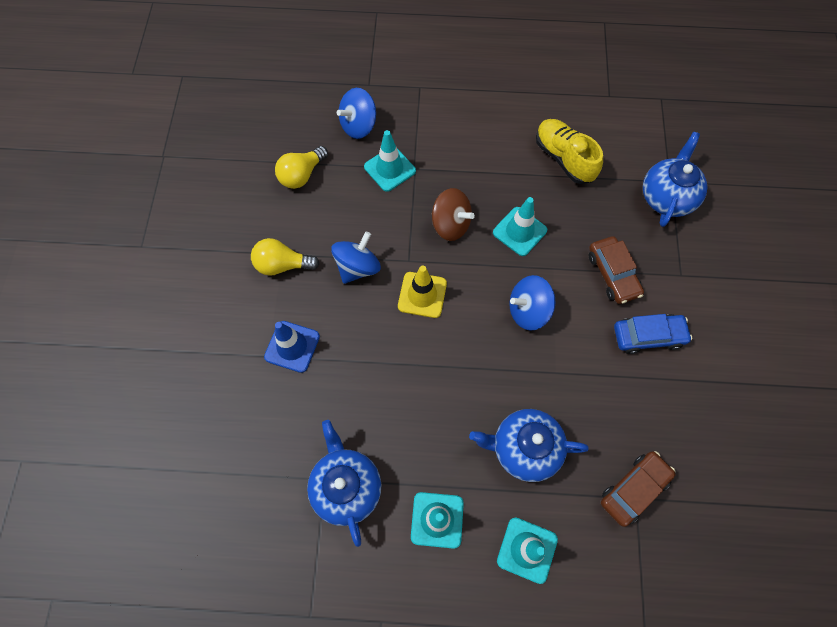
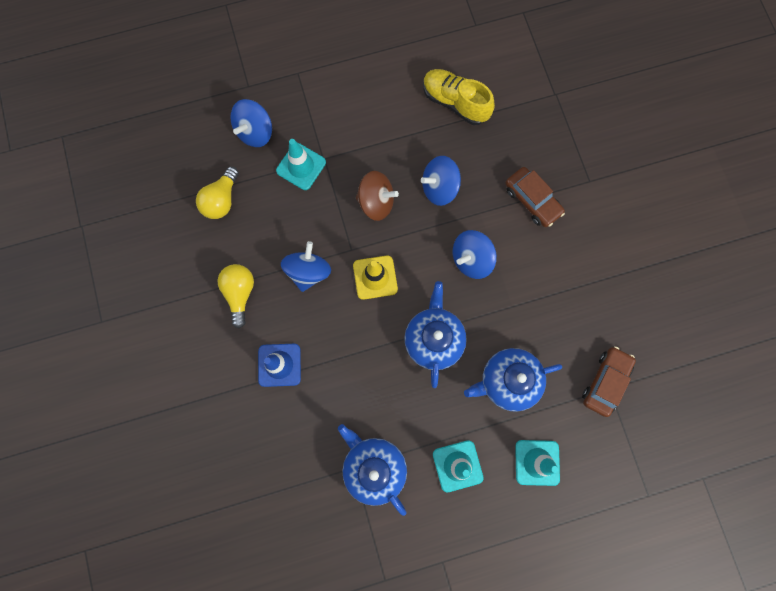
camera: 20 degrees left, 10 degrees up
(282, 265) = (240, 293): yellow light bulb -> yellow light bulb turned 105 degrees clockwise
(519, 231) = (439, 188): turquoise traffic cone -> blue spinning top
(648, 336) = (578, 246): blue car -> none
(666, 197) = (556, 111): blue teapot -> blue teapot (433, 339)

